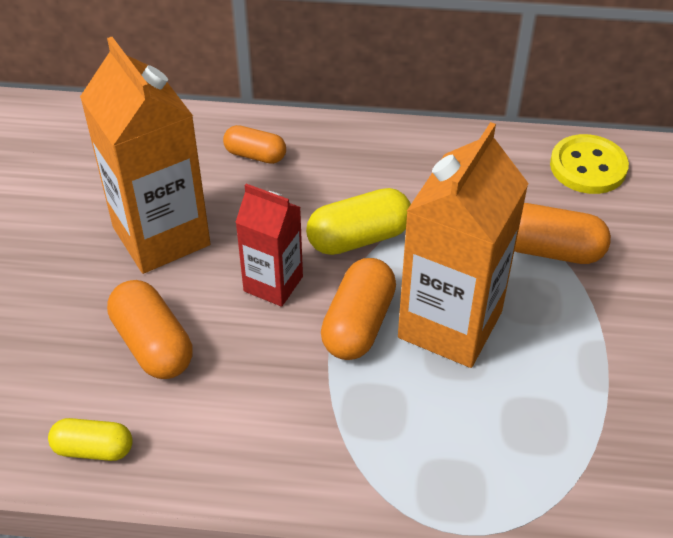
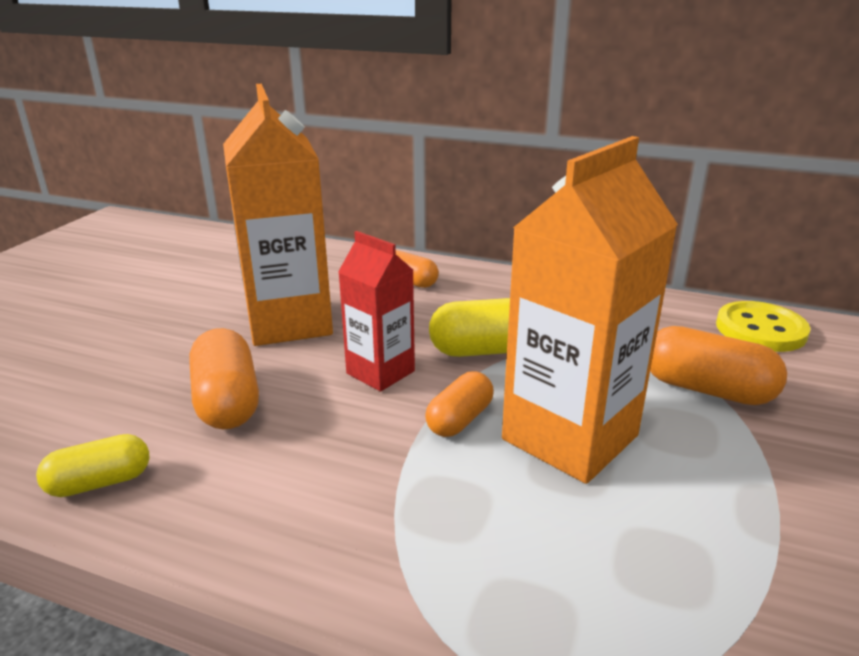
camera: 15 degrees right, 20 degrees down
(93, 449) = (100, 482): yellow capsule -> yellow capsule turned 45 degrees counterclockwise
(358, 324) = (460, 419): orange capsule -> orange capsule, size x0.65

